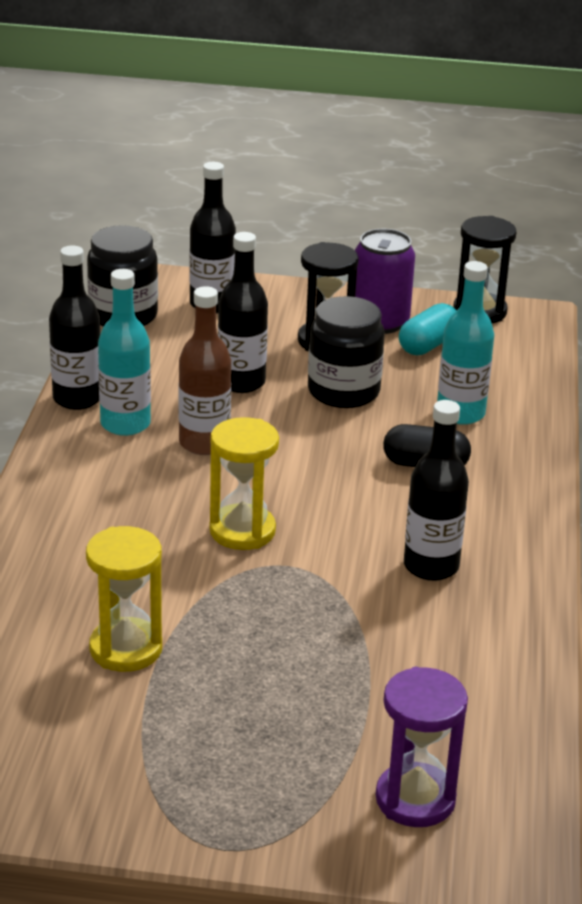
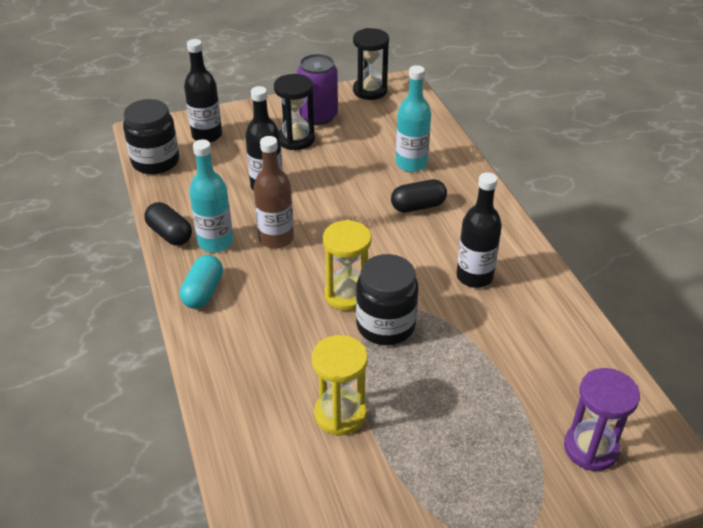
camera: 25 degrees left, 10 degrees up
(77, 399) = (170, 234): black bottle -> black capsule
(343, 392) = (333, 171): black jar -> black jar (385, 325)
(428, 345) = (358, 123): turquoise capsule -> turquoise capsule (203, 292)

